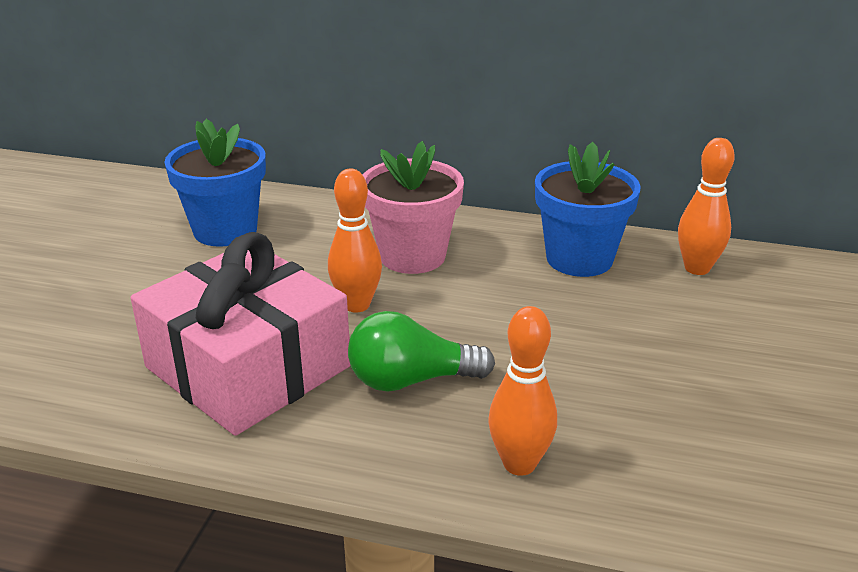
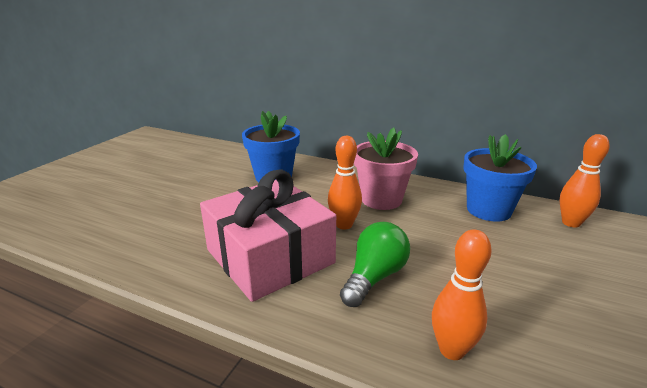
camera: 10 degrees right, 5 degrees down
(411, 380) = (374, 277): green light bulb -> green light bulb turned 120 degrees clockwise

